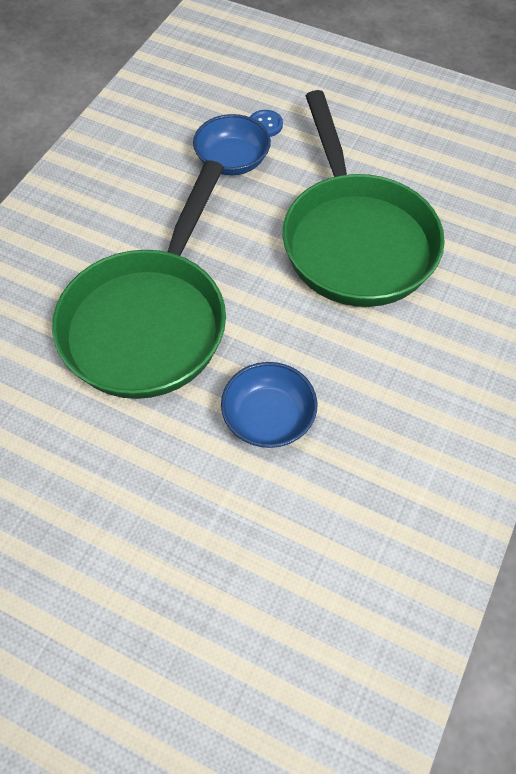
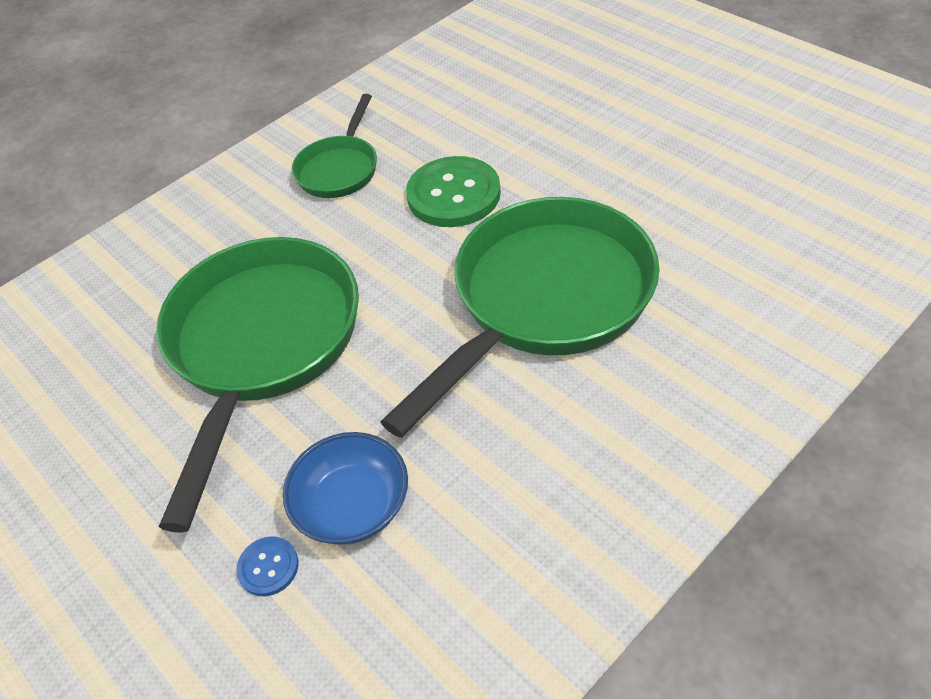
camera: 155 degrees left, 10 degrees down
(268, 418) = (453, 194): blue bowl -> green button
(402, 428) = (340, 169): none -> green pan

